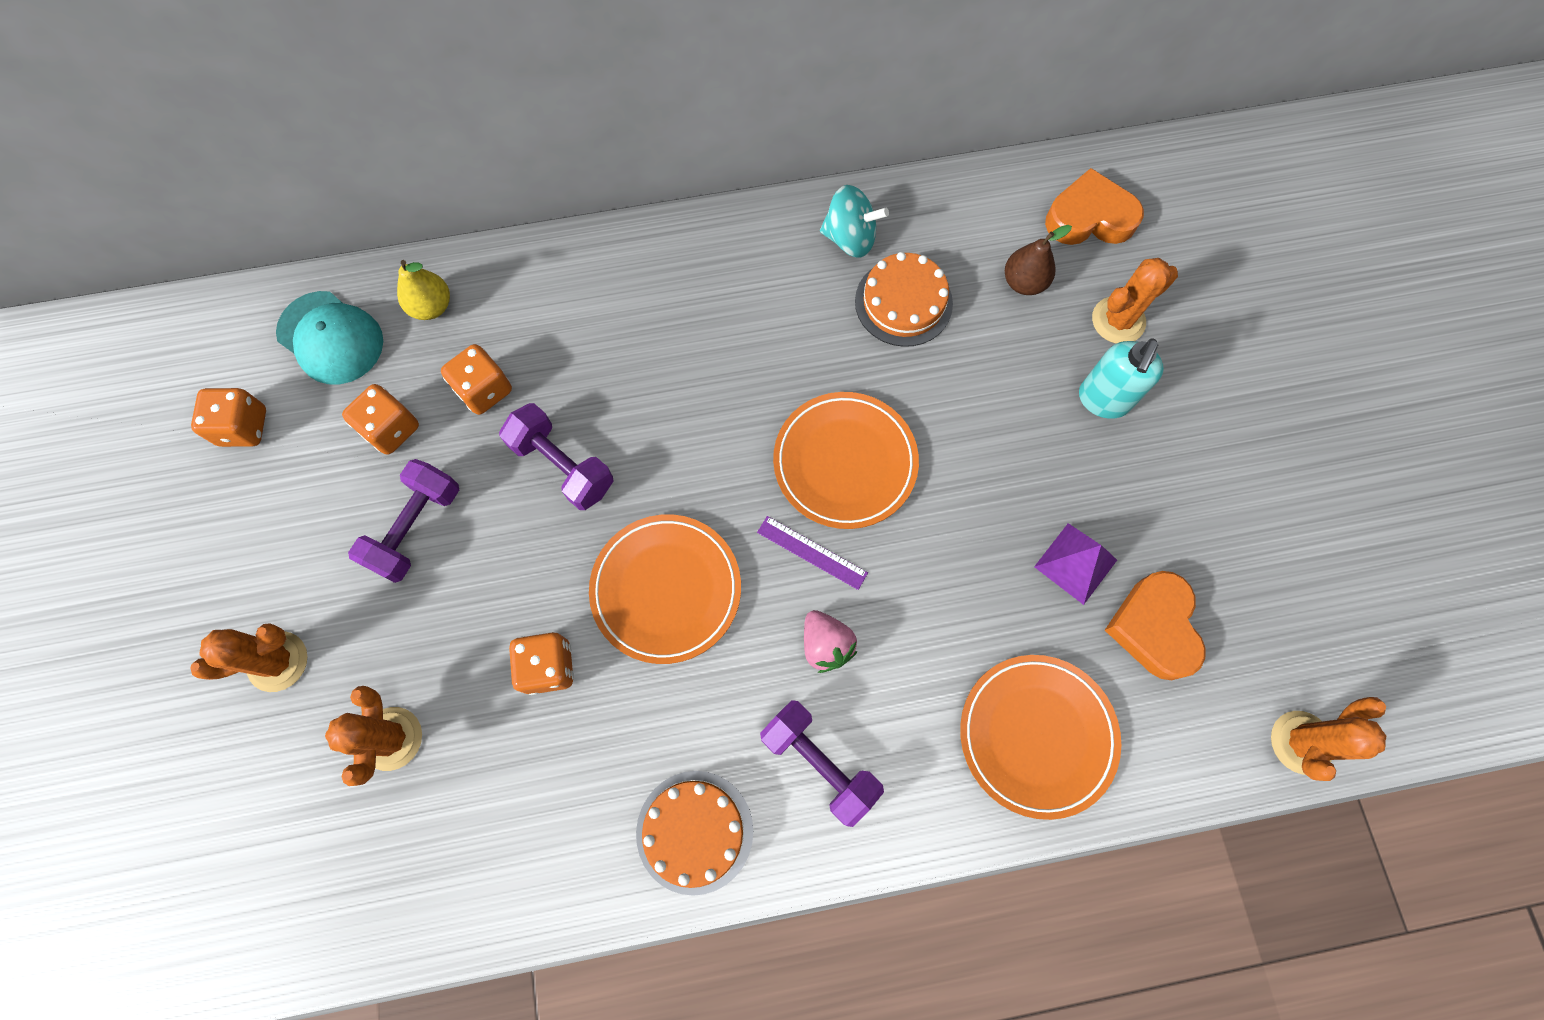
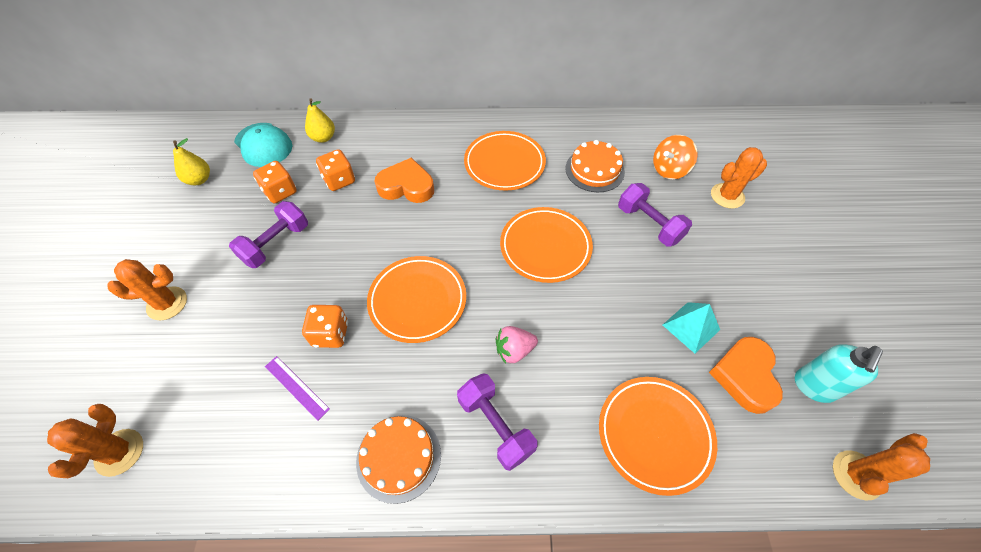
camera: 10 degrees right, 15 degrees down
(244, 427) = (199, 180): orange dice -> yellow pear
(391, 738) = (218, 360): orange cactus -> orange cactus (119, 452)
(562, 466) = (373, 224): purple dumbbell -> purple dumbbell (649, 224)
(753, 312) = (504, 163): none -> orange plate
(812, 552) = (515, 293): purple ruler -> purple ruler (296, 387)
(826, 645) = (514, 350): pink strawberry -> pink strawberry turned 90 degrees clockwise
(850, 238) = (567, 136): turquoise spinning top -> none
(1024, 282) = (669, 169): brown pear -> orange spinning top
(1075, 563) = (691, 327): purple pyramid -> turquoise pyramid
(1089, 217) = (712, 143): orange heart -> orange heart (406, 186)
(1103, 400) = (715, 236): turquoise soap dispenser -> turquoise soap dispenser (813, 387)

